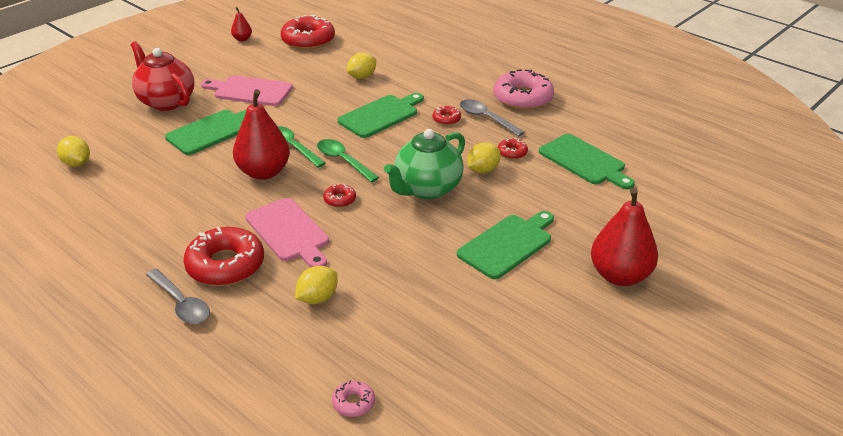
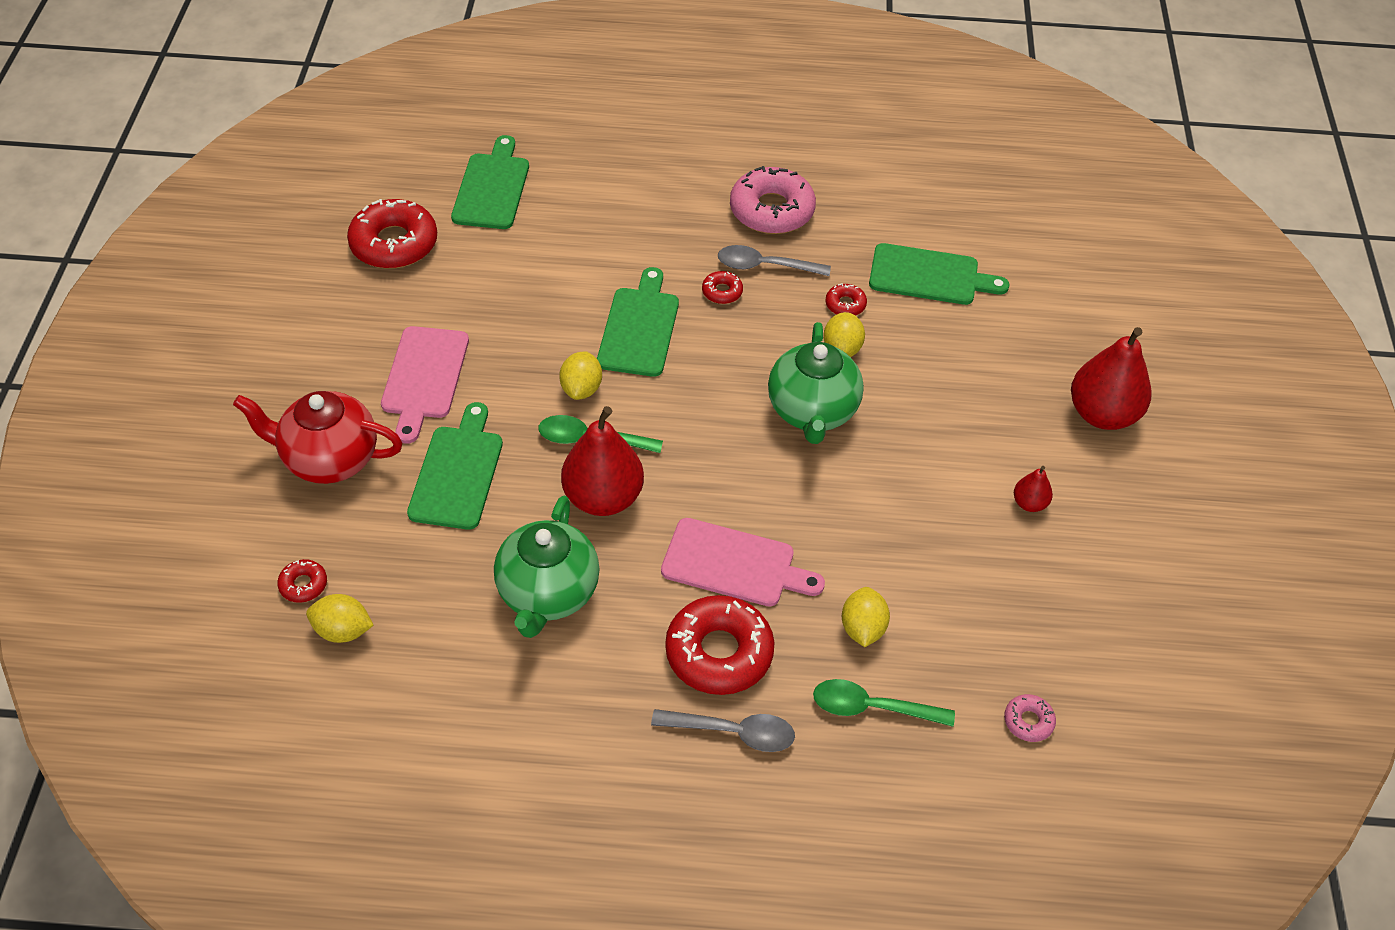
camera: 40 degrees left, 15 degrees up
(181, 196) = (548, 594): none -> green teapot
(242, 39) = (295, 288): red pear -> red pear (1029, 503)
(250, 91) = (424, 377): pink cutting board -> pink cutting board turned 60 degrees counterclockwise
(340, 199) = (737, 484): red donut -> red donut (303, 585)
(343, 161) = (675, 425): green spoon -> green spoon (871, 708)
(362, 77) = (544, 274): yellow lemon -> yellow lemon (581, 389)
(507, 244) = (968, 439): green cutting board -> green cutting board (492, 188)

